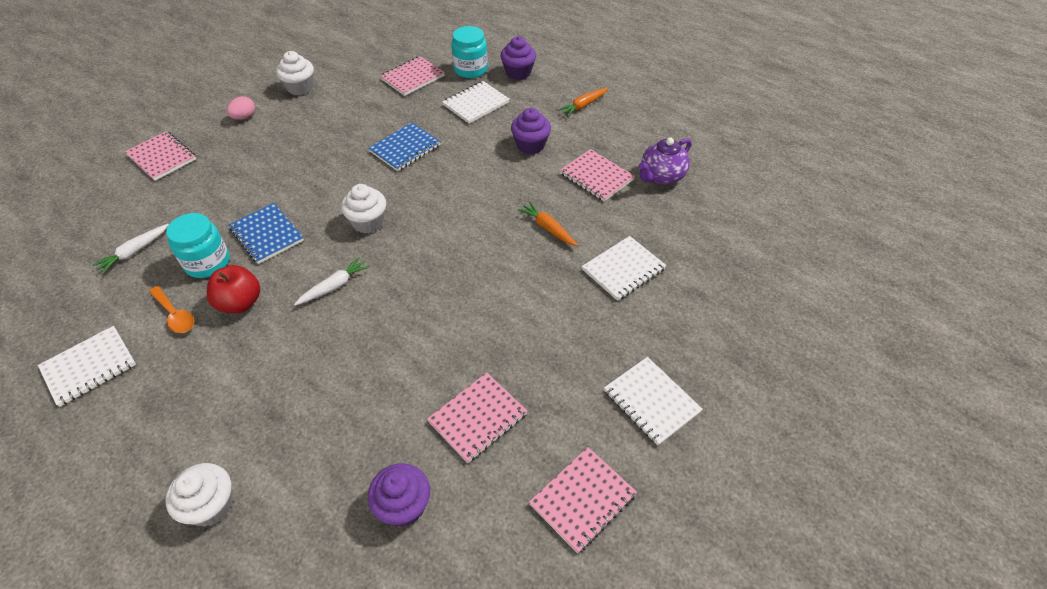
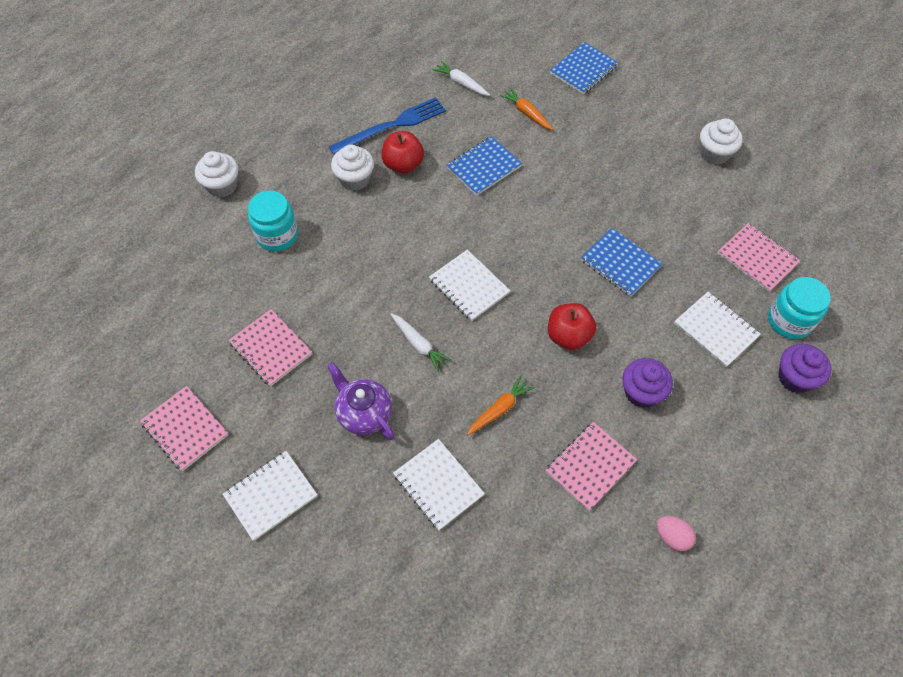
camera: 90 degrees right, 10 degrees up
(89, 367) = (345, 89): white notebook -> white notebook (469, 286)
(162, 157) = (583, 70): pink notebook -> blue notebook
(175, 315) = (392, 126): orange spoon -> blue fork
(207, 262) = (449, 133): turquoise jar -> turquoise jar (277, 235)
(244, 117) = (653, 117): pink egg -> pink egg (672, 537)
(334, 286) = (420, 227): white carrot -> white carrot (419, 344)
(368, 222) = (503, 243): white cupcake -> white cupcake (355, 179)
(403, 506) = (202, 301): purple cupcake -> none
(476, 183) = (568, 336): none -> red apple
(583, 105) = (735, 459): orange carrot -> orange carrot (526, 113)
(661, 176) = (598, 547): purple teapot -> purple teapot (364, 413)

